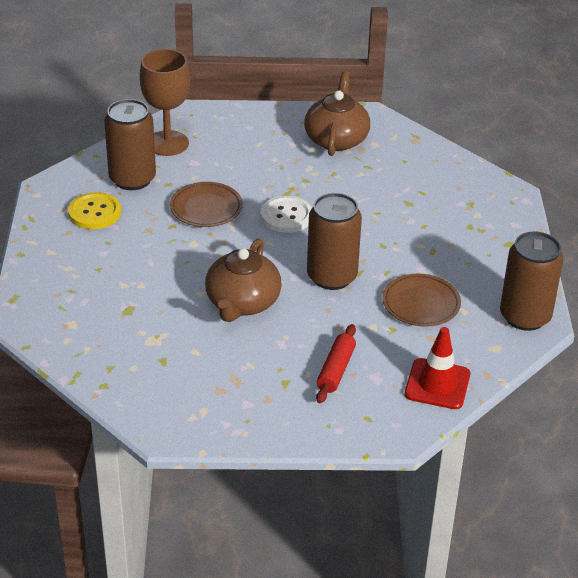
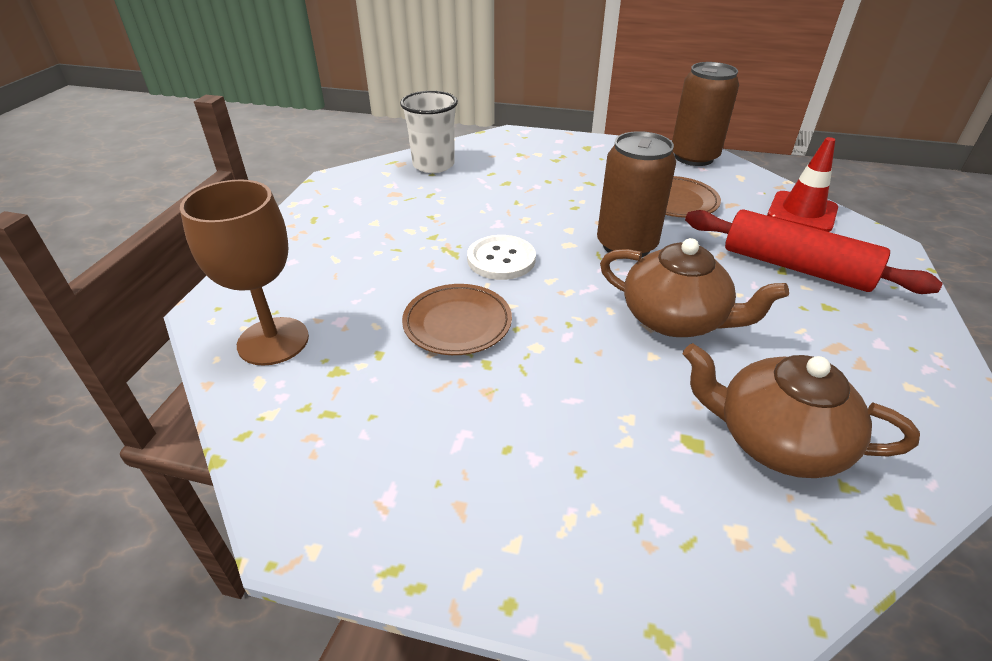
camera: 75 degrees left, 0 degrees up
(94, 212) = (415, 457): yellow button -> none
(132, 179) = (343, 394): brown can -> none
(336, 139) = (365, 204): brown teapot -> brown teapot (776, 440)
(336, 370) = (795, 267): red rolling pin -> red rolling pin, size x1.74
(420, 158) = (433, 165): none -> white cup

